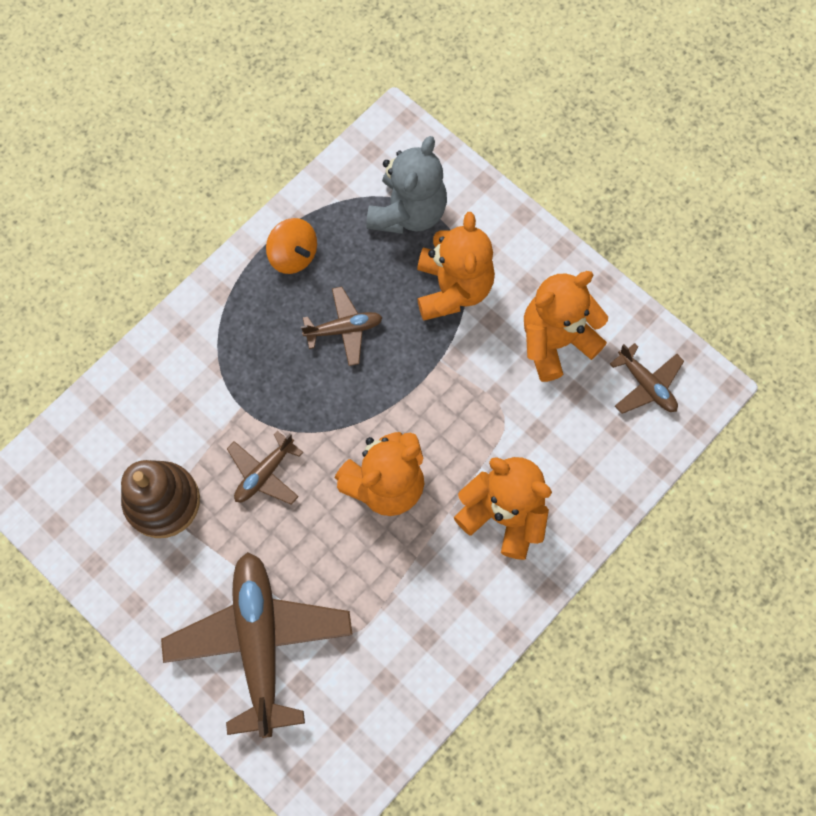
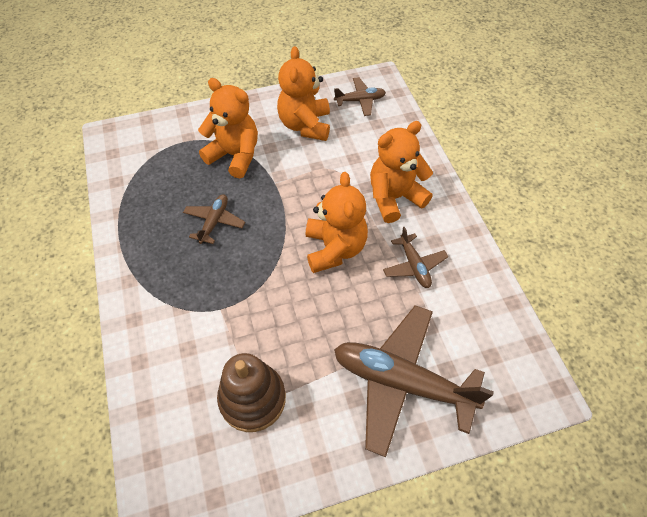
camera: 60 degrees left, 15 degrees down
(264, 473) = (279, 317): brown plane -> brown plane (414, 265)
(293, 255) = (140, 225): orange spinning top -> none
(408, 212) = (167, 154): grey teddy bear -> none

